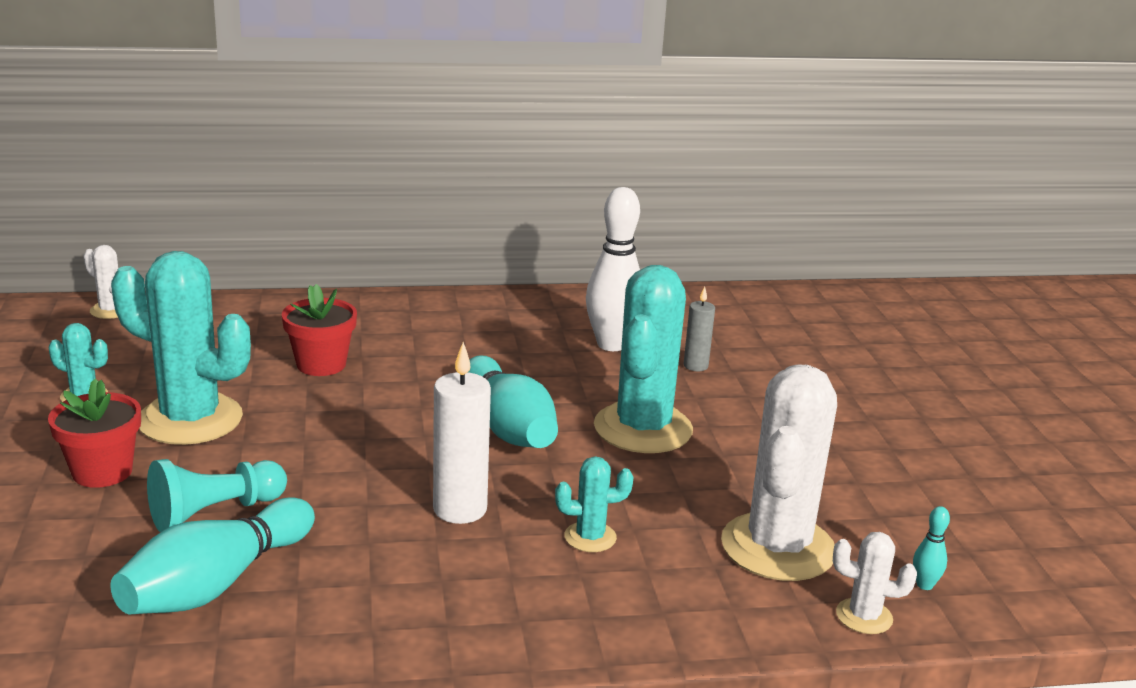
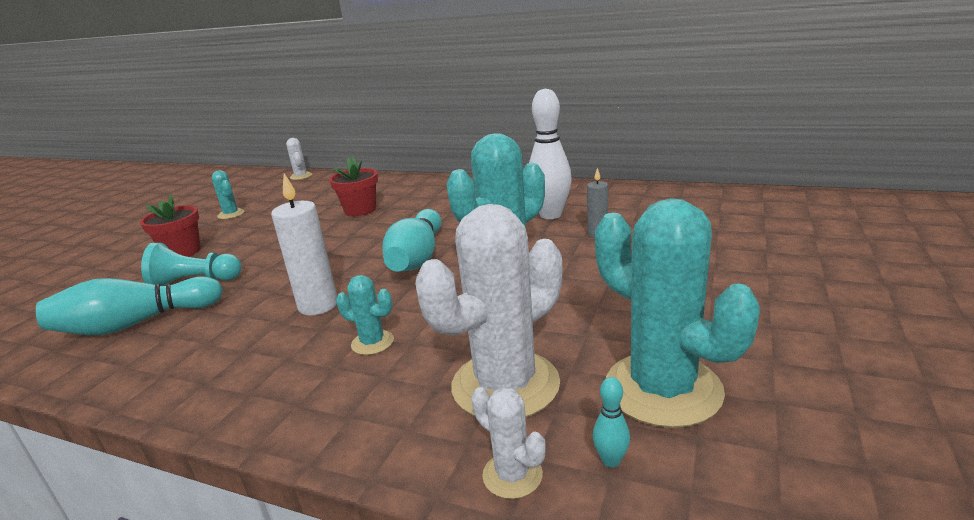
camera: 35 degrees right, 0 degrees up
(190, 419) = (258, 231): turquoise cactus -> turquoise cactus (663, 389)

